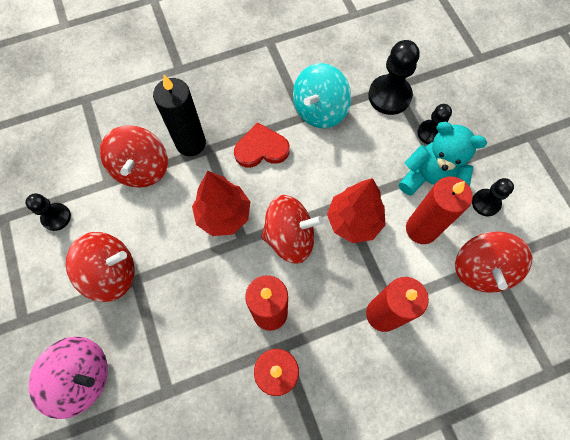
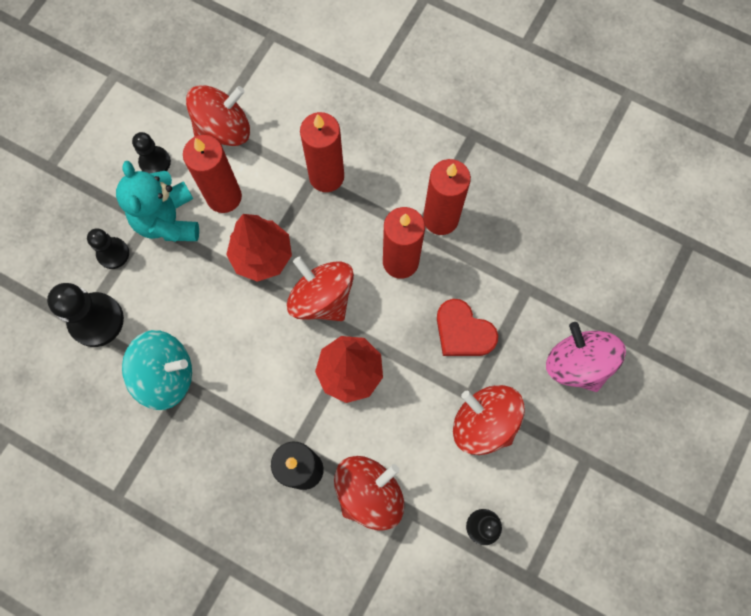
camera: 130 degrees left, 5 degrees up
(261, 148) = (254, 395): red heart -> red heart (463, 331)

